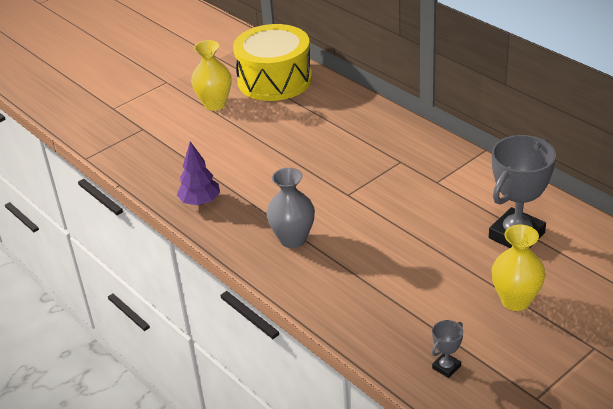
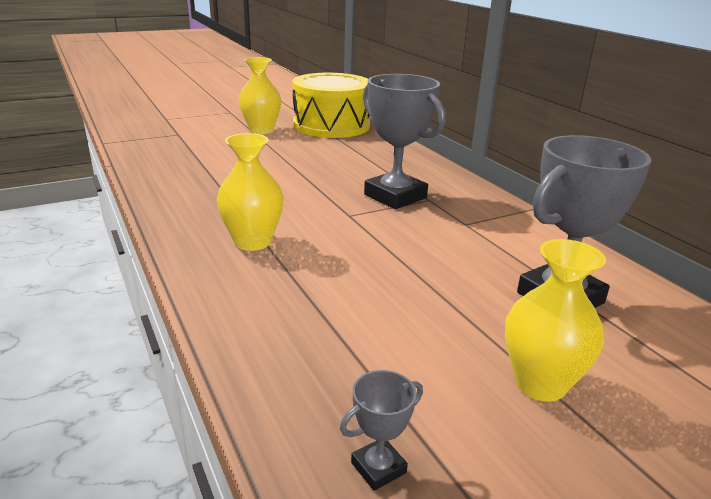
camera: 10 degrees right, 10 degrees down
(200, 202) = (178, 191): purple tree -> none
(293, 239) = (253, 242): grey vase -> yellow vase
(373, 164) = (395, 196): none -> grey trophy

